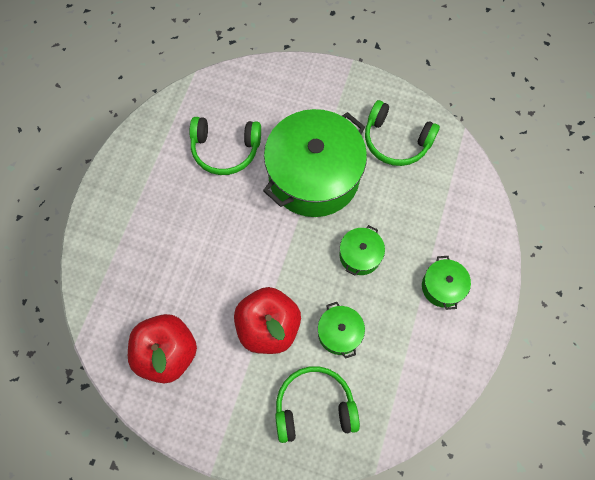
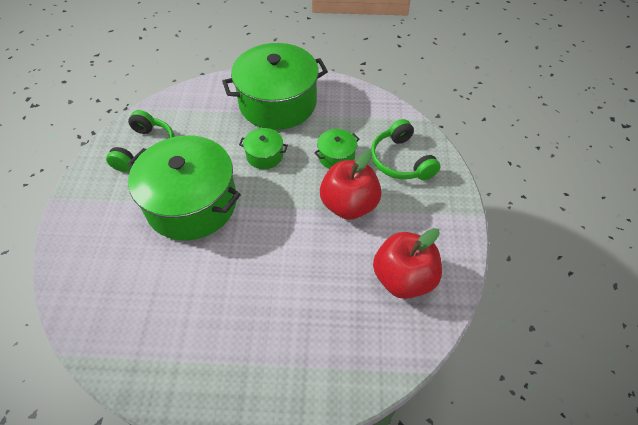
camera: 105 degrees left, 15 degrees down
(225, 150) = (170, 289): green headphones -> none
(442, 287) = (277, 103): green pot -> green pot, size x2.29

